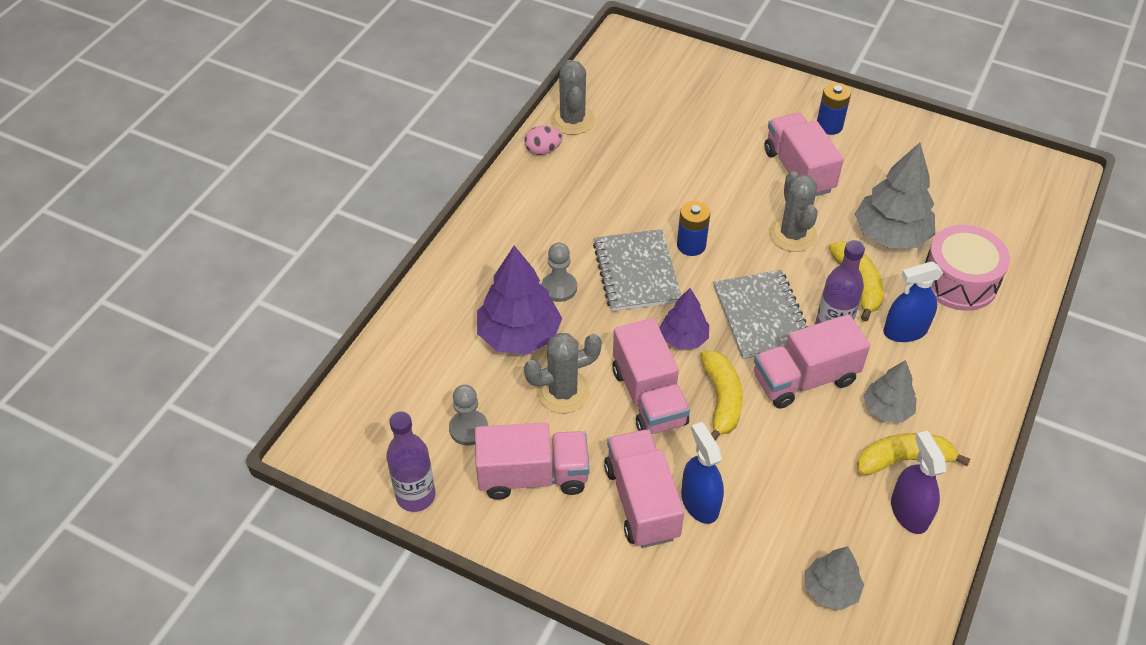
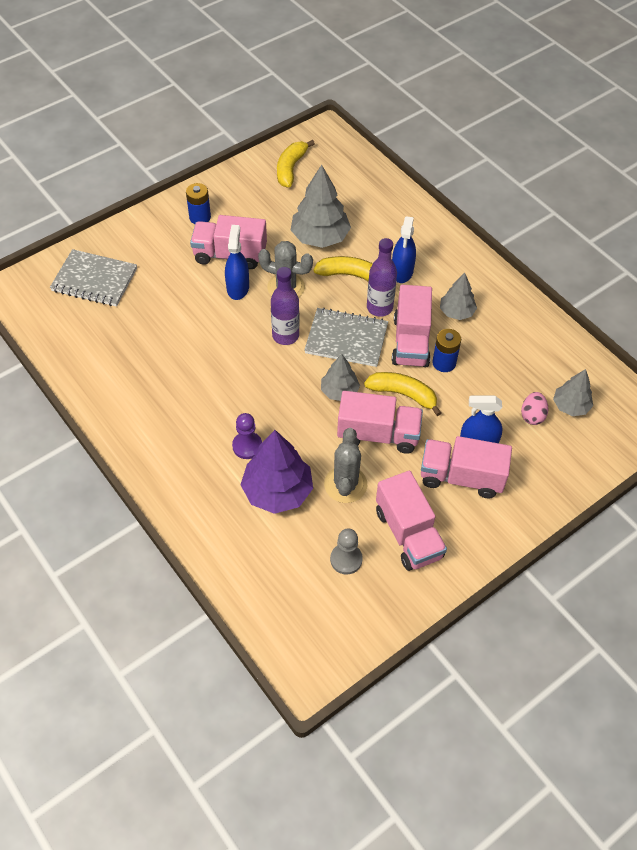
camera: 65 degrees left, 5 degrees up
(416, 496) = (388, 618): purple bottle -> purple bottle (285, 335)
(533, 475) = (408, 534): pink truck -> pink truck turned 135 degrees clockwise
(543, 150) = (97, 397): pink egg -> pink egg (532, 416)
(559, 288) = (247, 446): grey pawn -> purple pawn
(572, 120) = (78, 363): grey cactus -> none
(636, 272) = (263, 392): grey notebook -> grey notebook (94, 280)
(683, 338) = (339, 391): purple tree -> grey tree
(691, 245) = (258, 348): blue battery -> blue battery (444, 363)
(759, 195) = (238, 288): none -> blue spray bottle
(903, 460) = (497, 323): yellow banana -> yellow banana (291, 168)
(909, 512) = (535, 340): purple spray bottle -> none
(959, 281) = (379, 225): pink drum -> none

